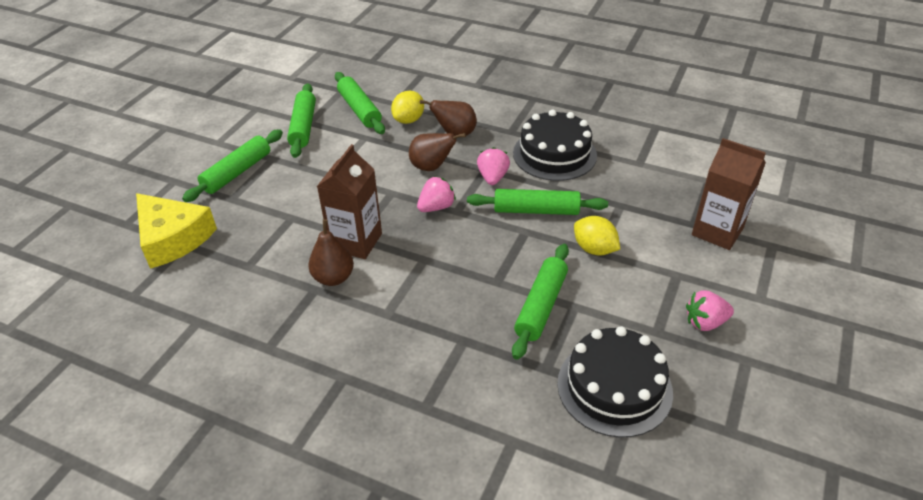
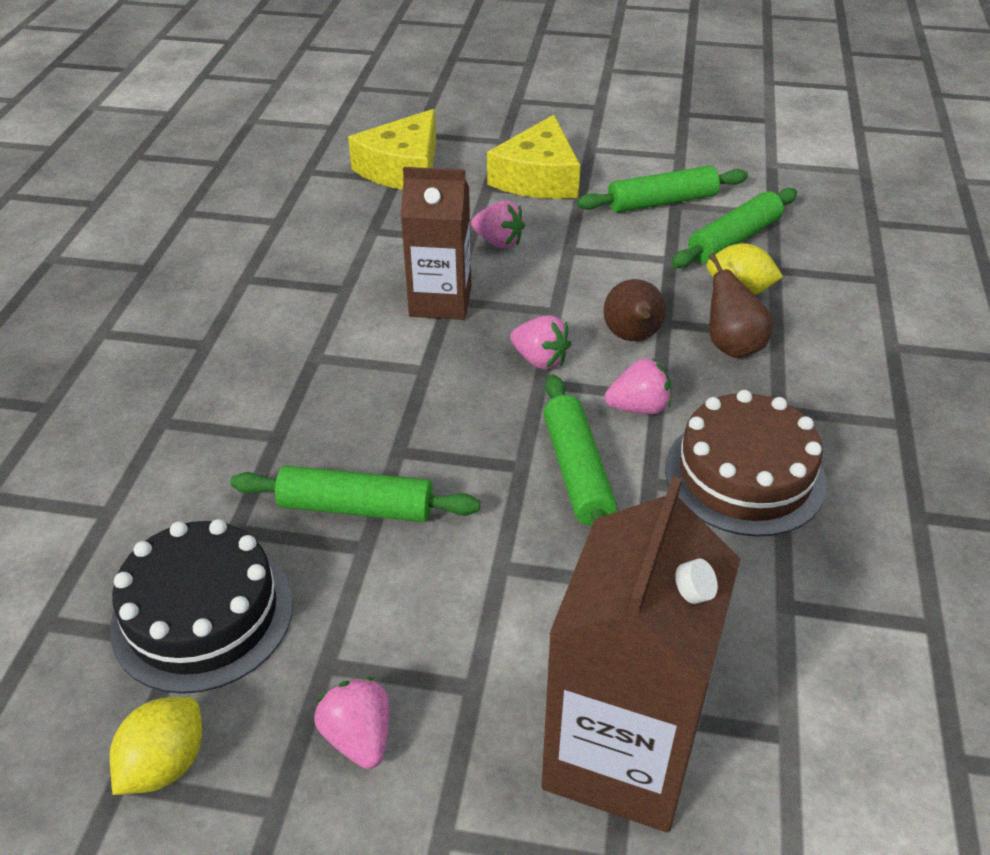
camera: 75 degrees right, 0 degrees up
(237, 172) = (538, 178): green rolling pin -> yellow cheese
(303, 204) = (498, 242): none -> pink strawberry
(333, 278) = (368, 298): brown pear -> none
(554, 154) = (744, 475): black cake -> brown cake
(594, 249) = (505, 559): yellow lemon -> yellow lemon (165, 764)
(717, 231) = (621, 754): brown carton -> brown carton, size x1.52

